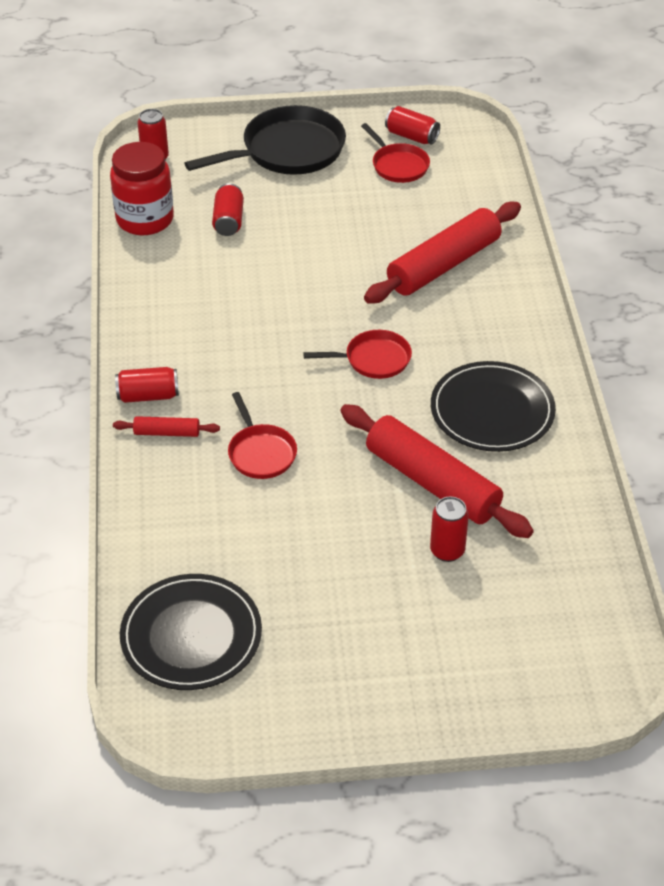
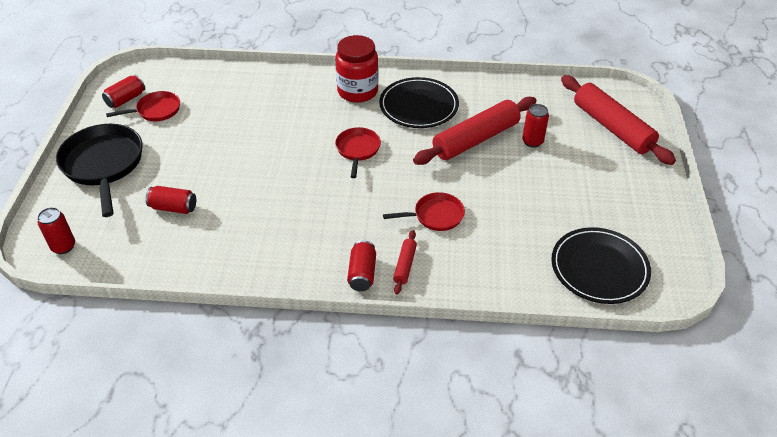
camera: 80 degrees left, 0 degrees up
(145, 219) = (145, 260): red jar -> red jar (357, 91)
(444, 265) = (275, 105): red rolling pin -> red rolling pin (612, 127)

